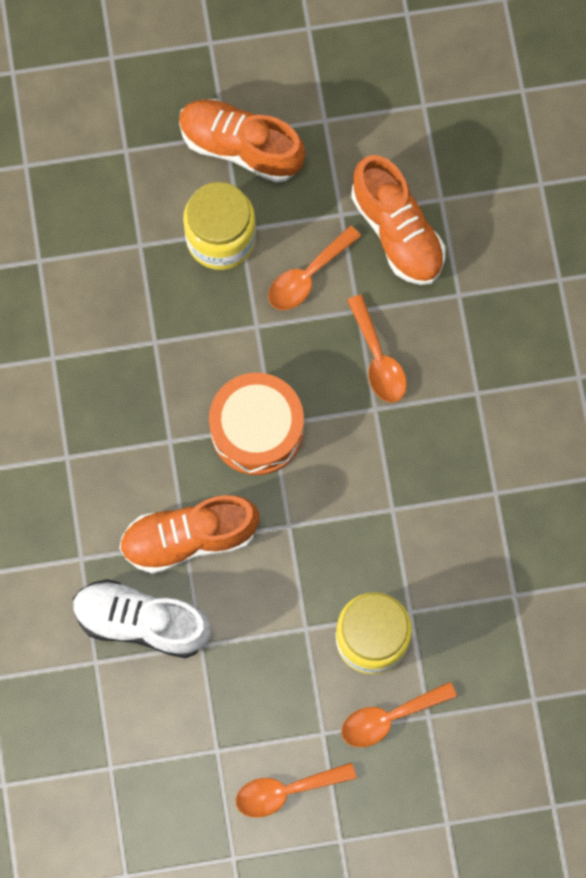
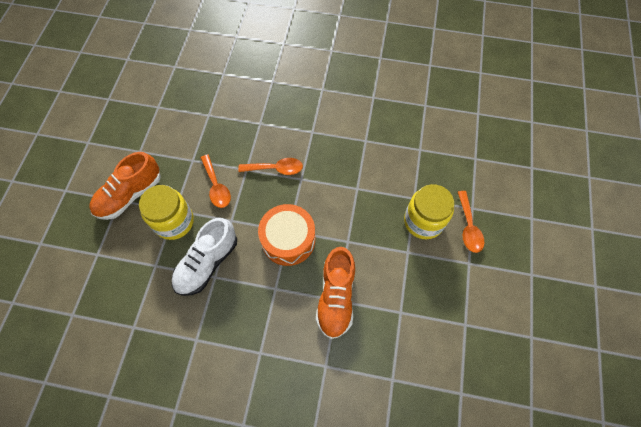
camera: 70 degrees left, 10 degrees down
(141, 622) = (377, 342): white shoe -> white shoe (207, 263)
(286, 791) = (497, 294): orange spoon -> none
(397, 231) = (214, 139): orange shoe -> none

